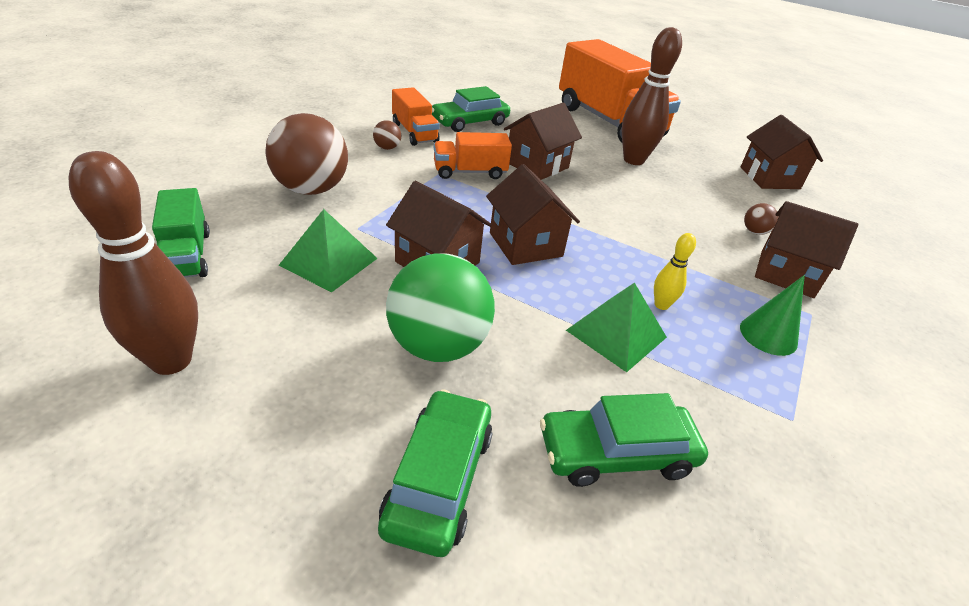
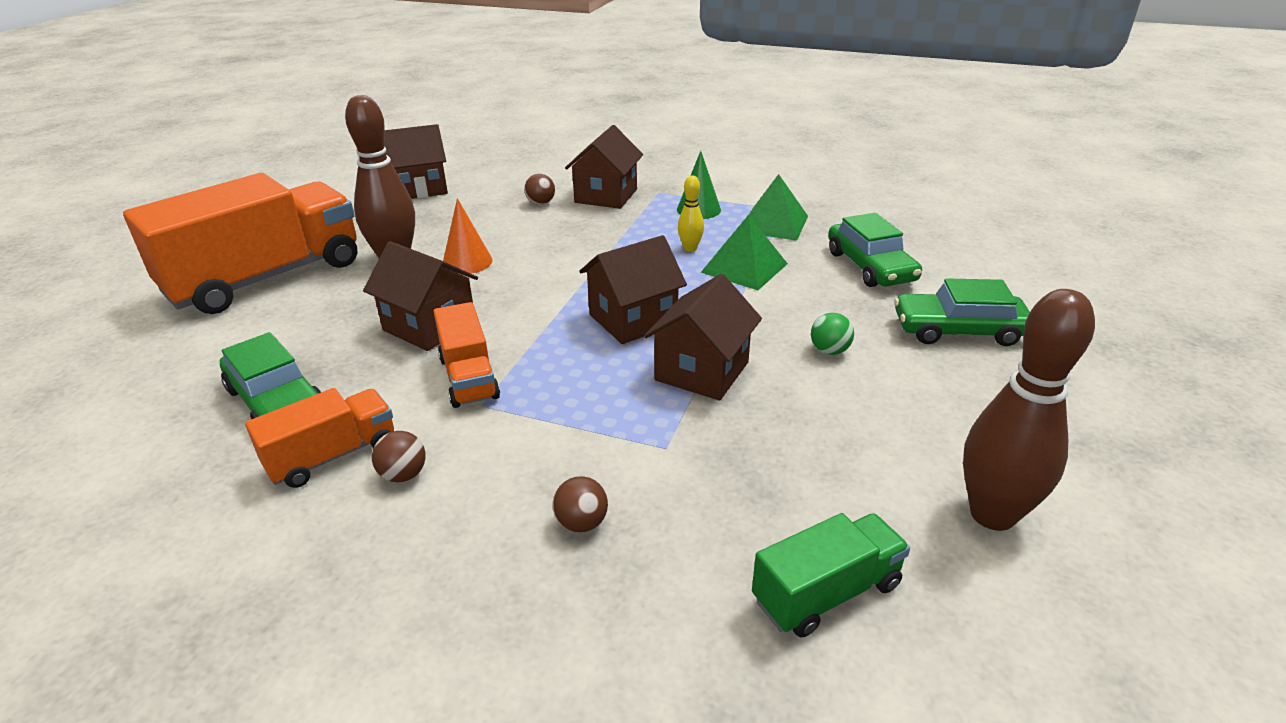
camera: 95 degrees left, 5 degrees down
(311, 189) = (581, 523): brown ball -> brown ball, size x0.42
(329, 261) = (752, 451): green pyramid -> green pyramid (773, 223)
(438, 345) = (829, 351): green ball -> green ball, size x0.42
(630, 186) = (467, 262): none -> orange cone

